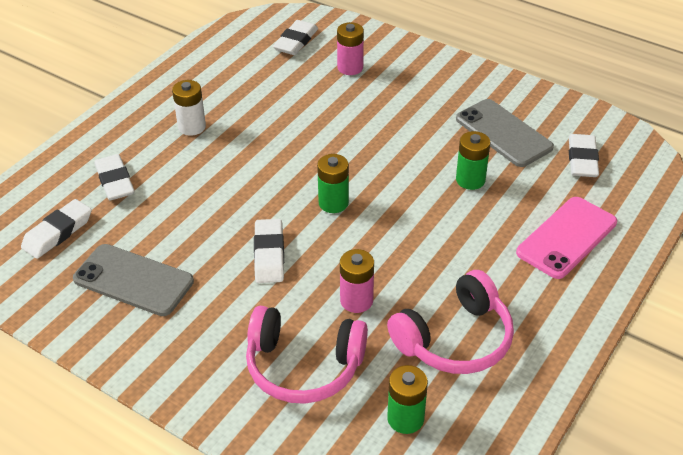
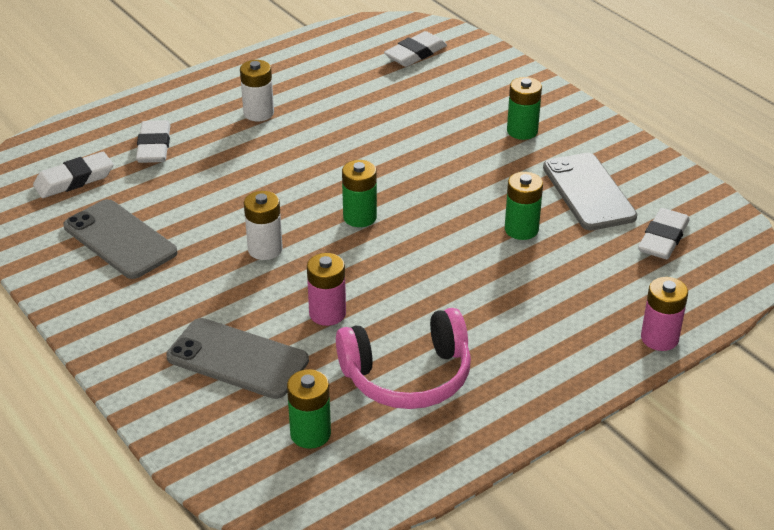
camera: 20 degrees right, 5 degrees down
(269, 254) = (265, 249): white eraser -> white battery
(303, 366) = (237, 359): pink headphones -> grey phone
(350, 68) = (458, 91): pink battery -> pink battery (659, 338)
(421, 92) = (522, 131): none -> green battery
(566, 237) = (593, 311): pink phone -> none

